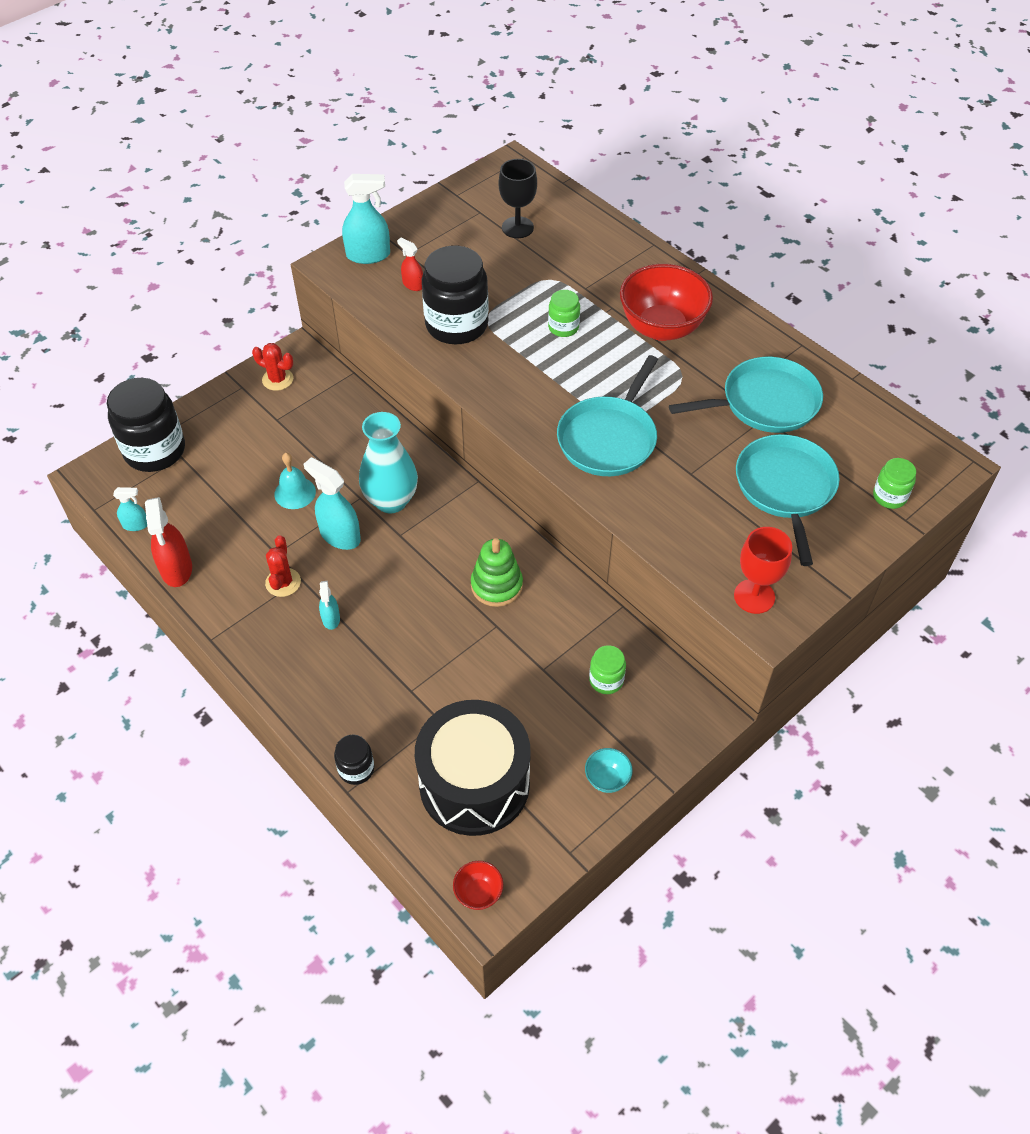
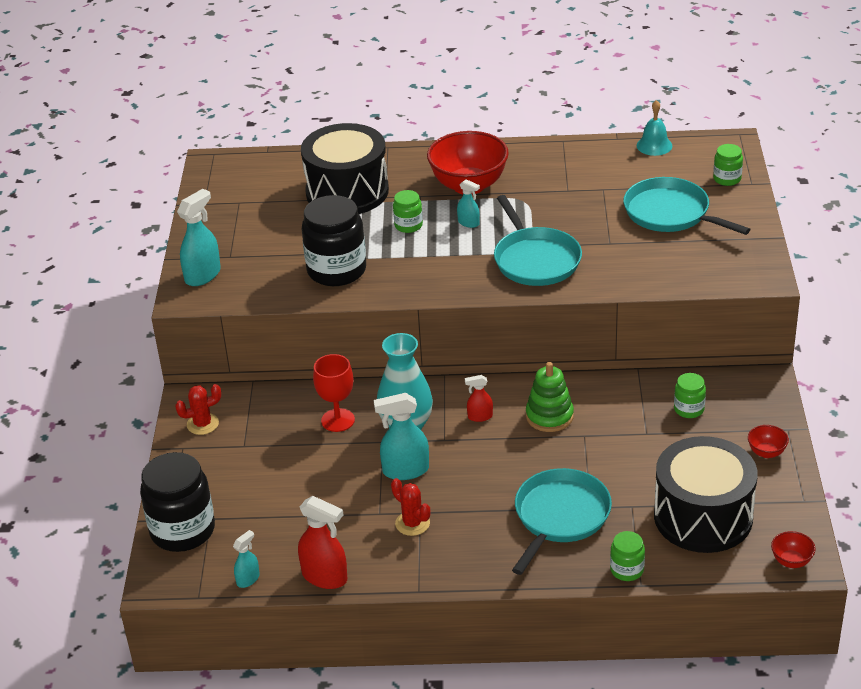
camera: 45 degrees left, 15 degrees down
(295, 493) = (332, 473): turquoise bell -> turquoise bell (654, 145)
(331, 619) = (478, 515): turquoise spray bottle -> turquoise spray bottle (468, 223)
(356, 769) = (627, 570): black jar -> green jar
(413, 285) = (266, 270): red spray bottle -> red spray bottle (480, 416)
(517, 227) = (281, 194): black goblet -> none
(565, 261) = (347, 191): none -> black drum
(607, 779) = (766, 452): turquoise bowl -> red bowl
(754, 596) = (738, 272): red goblet -> red goblet (338, 420)
(764, 403) = (591, 182): turquoise pan -> turquoise pan (560, 516)

